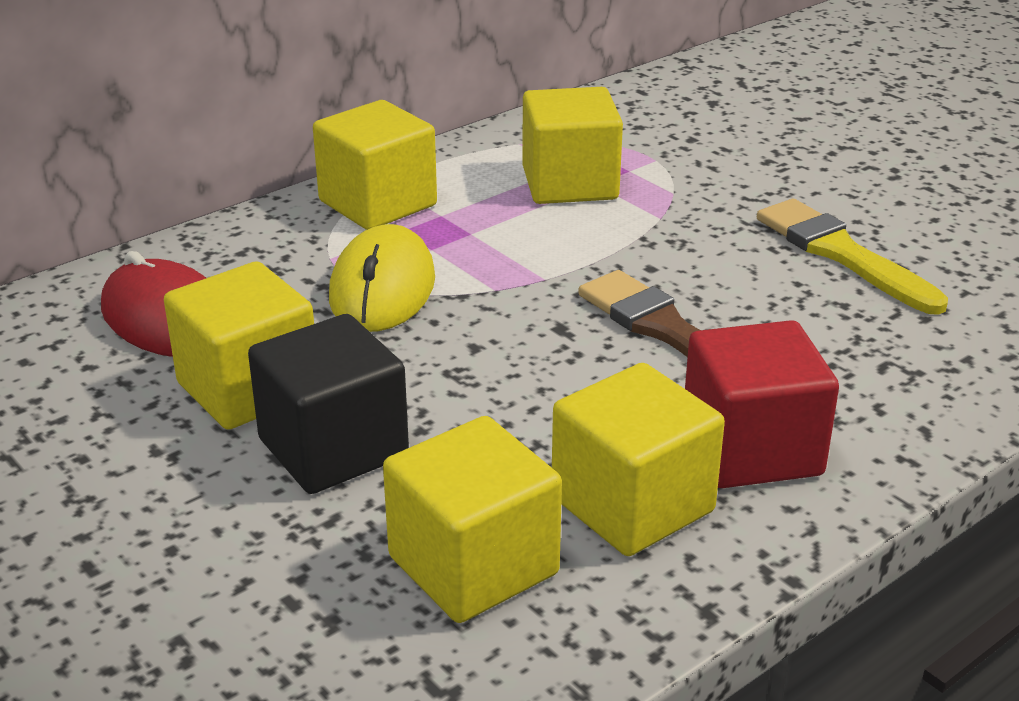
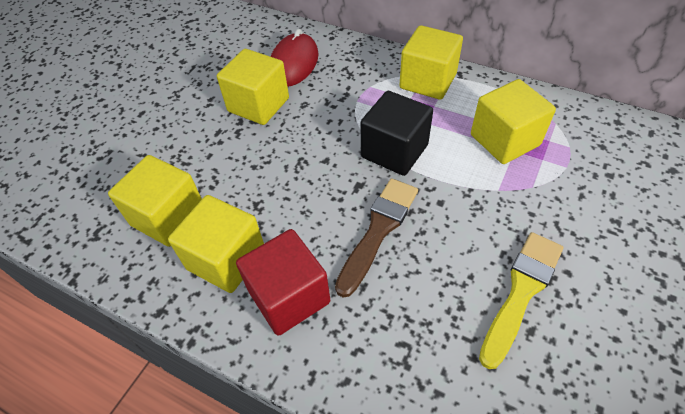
camera: 70 degrees right, 20 degrees up
(333, 448) = (229, 145): black cube -> black cube (394, 151)
(382, 289) = (354, 112): yellow mouse -> none

